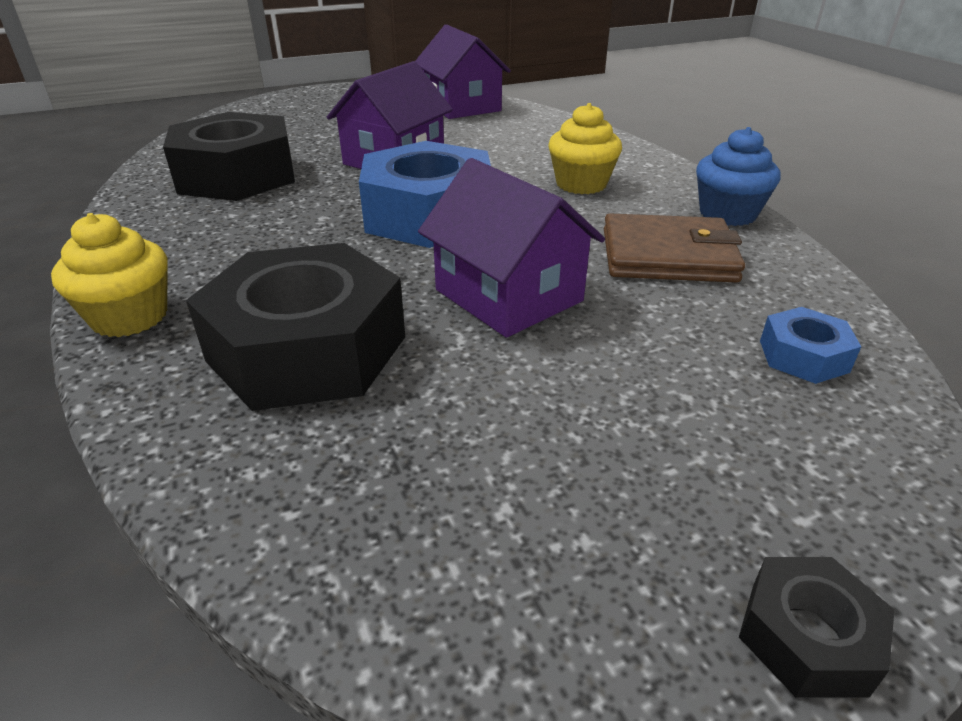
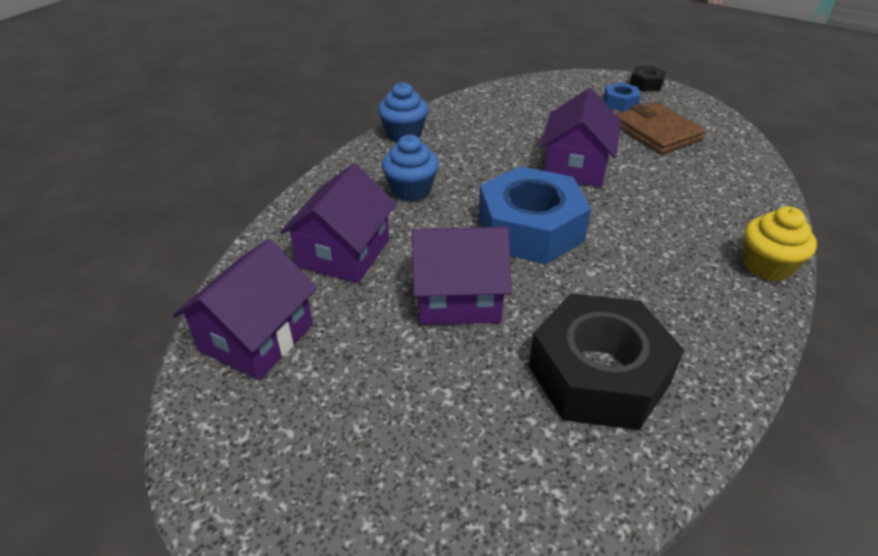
camera: 125 degrees left, 5 degrees up
(308, 348) = (690, 197): black nut -> none
(515, 140) = (344, 253): none -> purple house
(581, 184) = (411, 190): yellow cupcake -> blue cupcake
(667, 256) = (479, 139): brown wallet -> brown wallet (656, 132)
(803, 356) = (525, 98): blue nut -> blue nut (620, 102)

